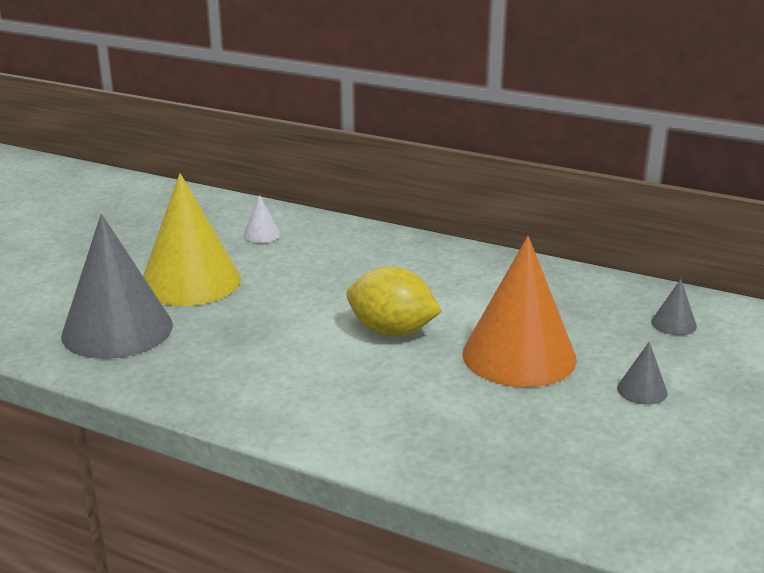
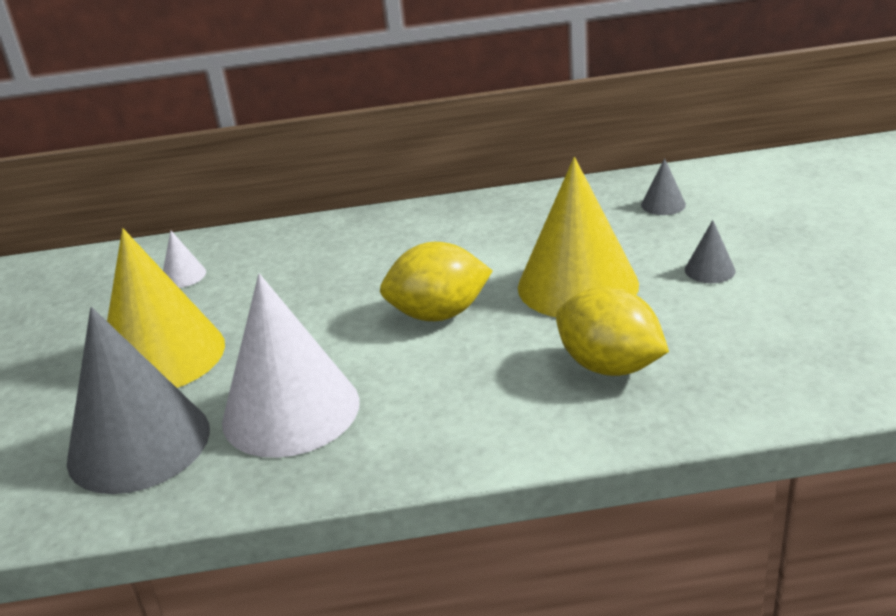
camera: 30 degrees left, 5 degrees up
(222, 351) = (291, 411): none -> white cone
(465, 423) = (610, 366): none -> yellow lemon
(519, 355) = (577, 285): orange cone -> yellow cone

